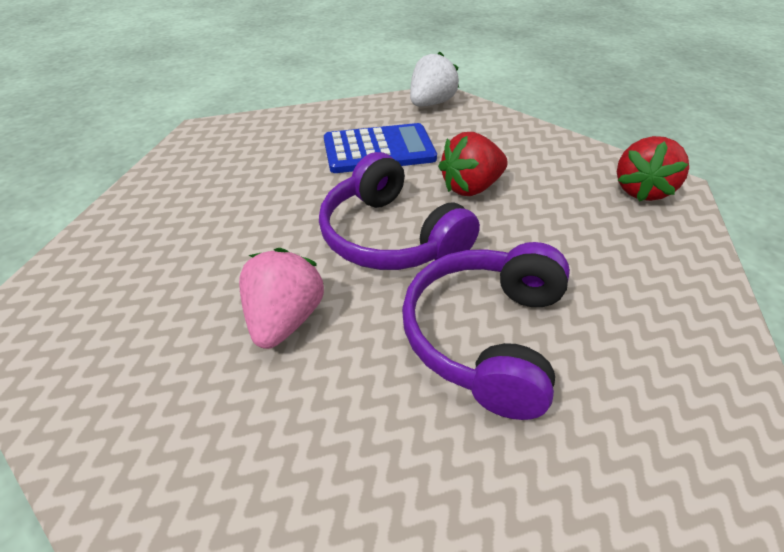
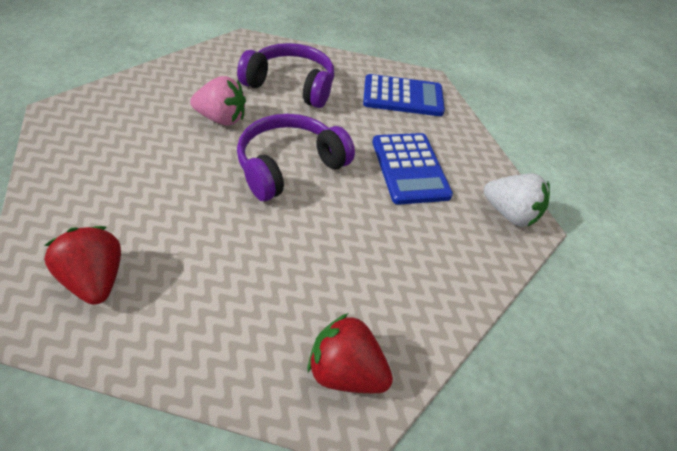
camera: 85 degrees right, 5 degrees up
(240, 148) = (403, 96): none -> blue calculator
(470, 187) = (352, 221): red strawberry -> red strawberry (96, 279)
(485, 336) = (182, 201): purple headphones -> purple headphones (291, 85)

